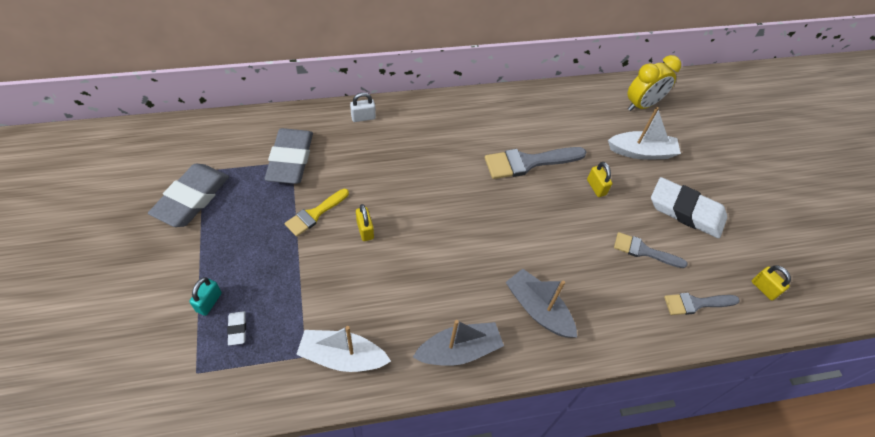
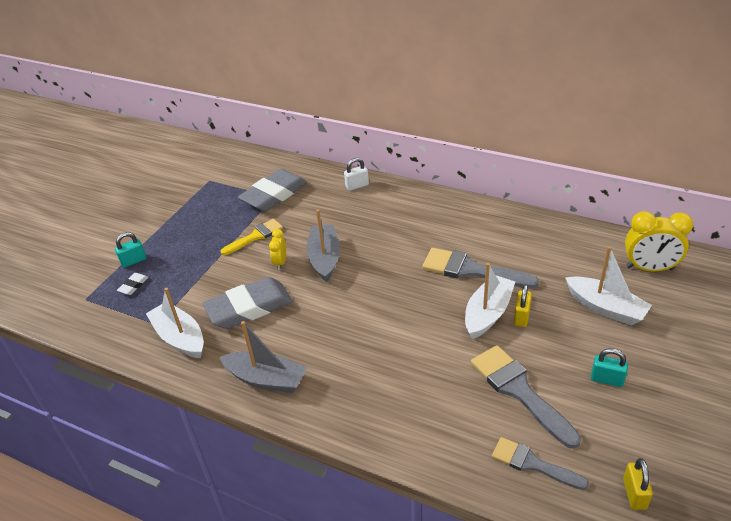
camera: 45 degrees right, 15 degrees down
(192, 198) = (186, 194): grey eraser -> grey eraser (249, 307)
(315, 214) = (255, 236): yellow brush -> yellow brush turned 150 degrees clockwise
(363, 117) = (357, 186): white padlock -> white padlock turned 45 degrees counterclockwise
(365, 230) = (280, 262): yellow padlock -> yellow clock
(538, 309) = (363, 385): grey boat -> grey boat (325, 258)
(572, 196) = (488, 313): none -> white boat
(644, 251) = (519, 391): grey brush -> grey brush, size x1.56
(686, 211) = (607, 379): white eraser -> turquoise padlock

